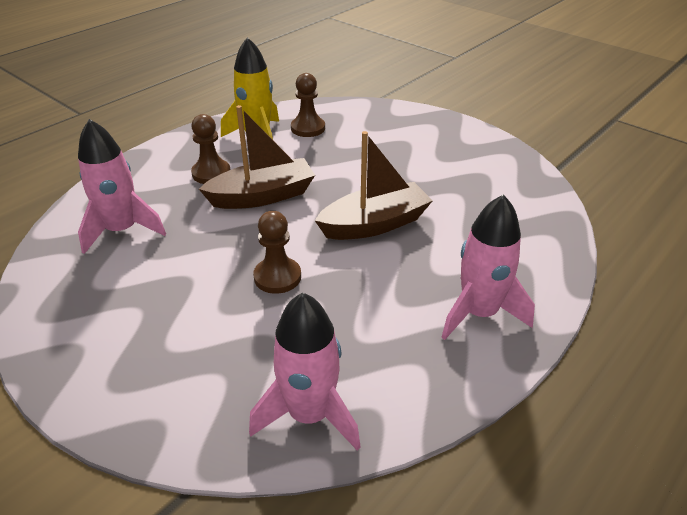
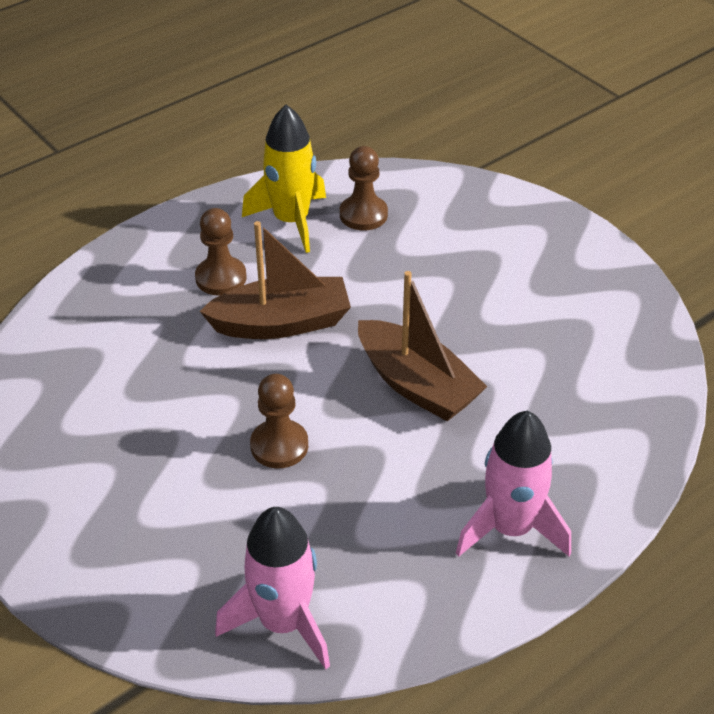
camera: 10 degrees right, 5 degrees up
(122, 230) = (100, 354): pink rocket -> none
(375, 224) = (417, 385): brown boat -> brown boat turned 60 degrees clockwise

